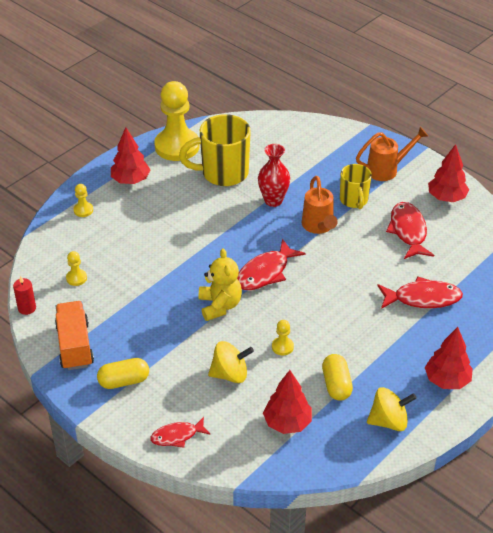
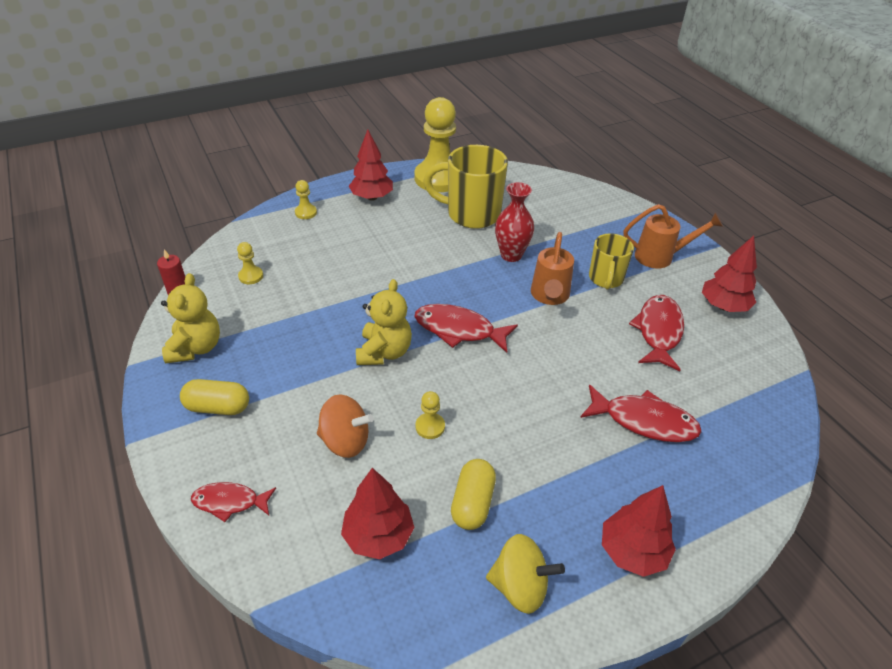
camera: 20 degrees right, 0 degrees up
(75, 346) = (196, 348): orange truck -> yellow teddy bear
(230, 374) = (345, 441): yellow spinning top -> orange spinning top
(265, 272) = (459, 330): red fish -> red fish turned 45 degrees clockwise

